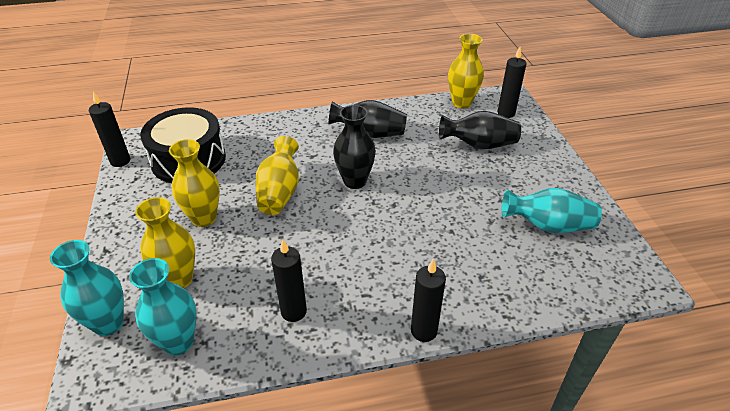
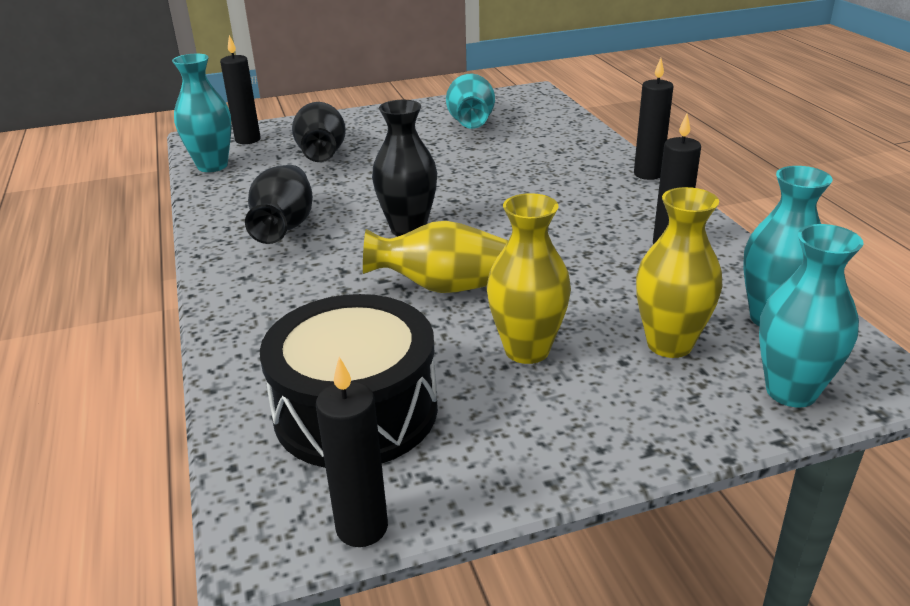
camera: 95 degrees left, 10 degrees down
(461, 103) = (212, 166): yellow vase -> turquoise vase

